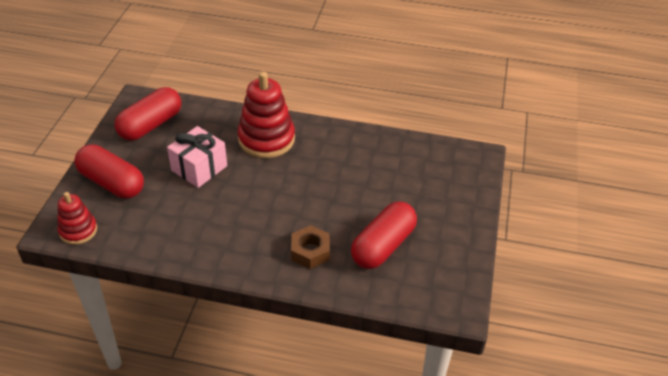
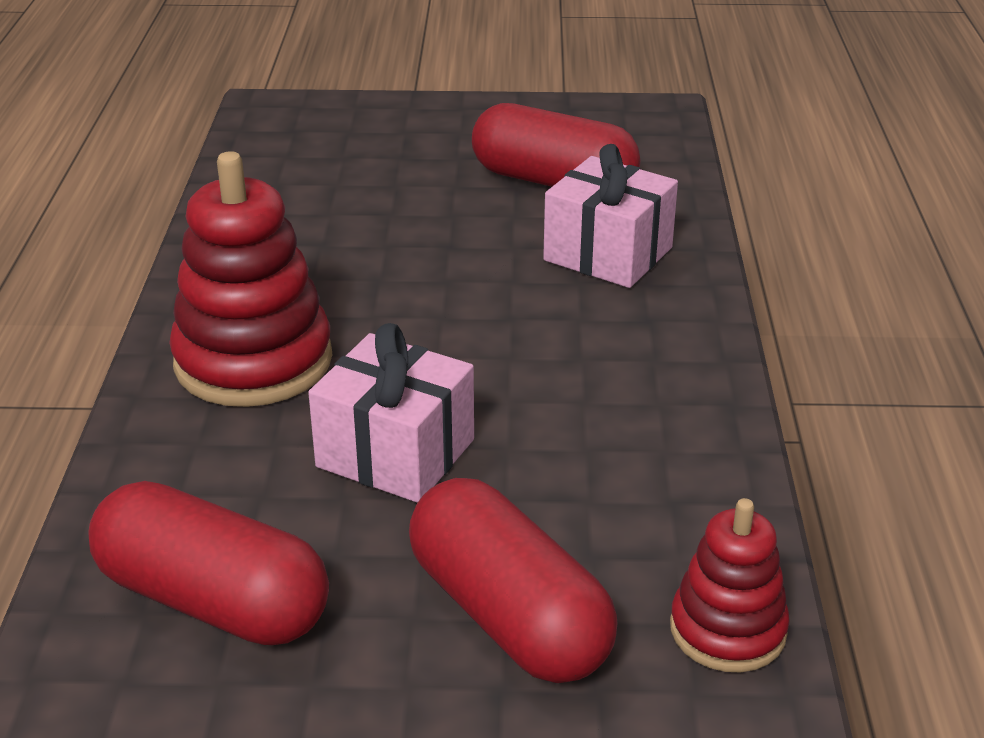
camera: 100 degrees left, 10 degrees down
(112, 183) = (508, 615): red capsule -> red capsule turned 60 degrees counterclockwise
(310, 251) = (608, 254): brown nut -> pink gift

